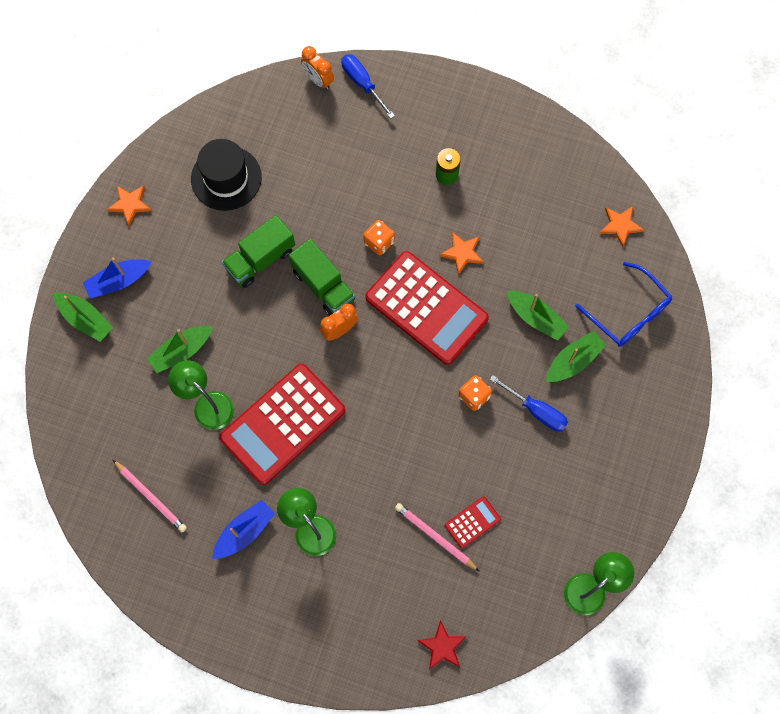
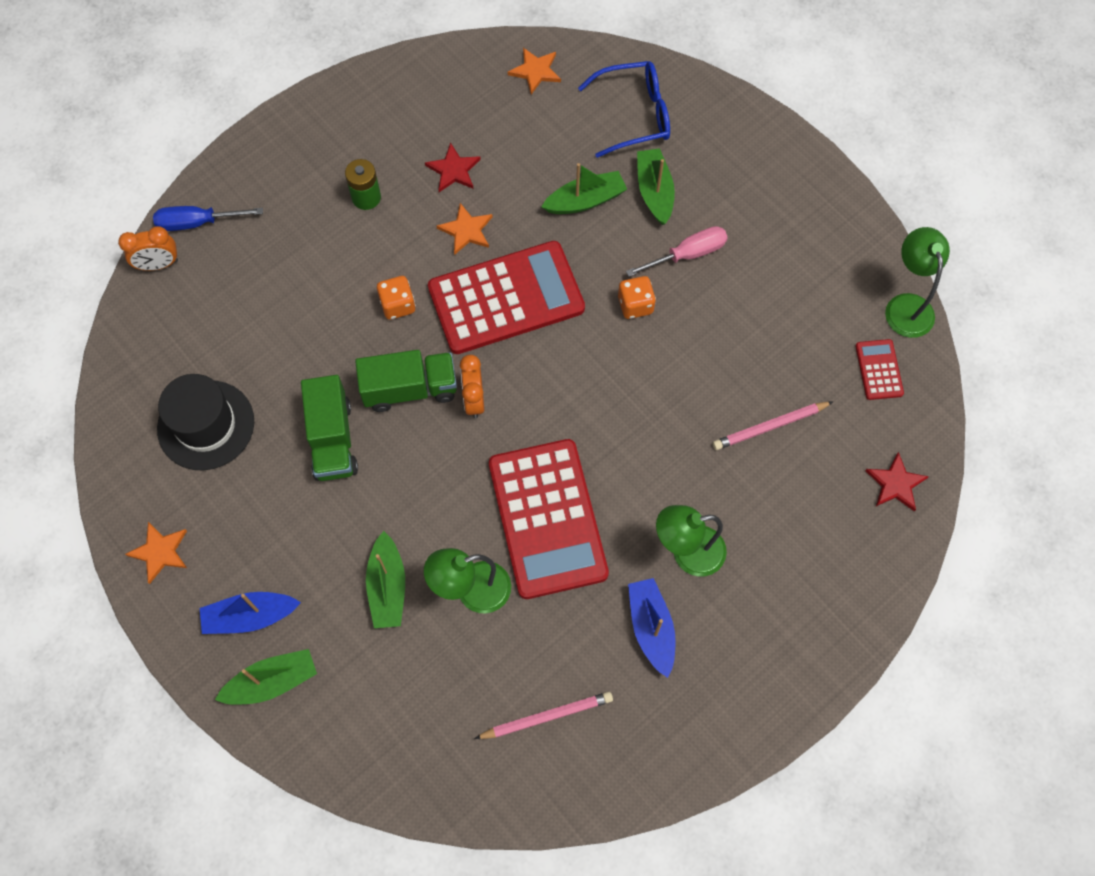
camera: 60 degrees left, 5 degrees down
(118, 281) = (250, 616): blue boat -> blue boat turned 75 degrees clockwise
(472, 522) = (774, 381): red calculator -> red calculator (879, 370)
(504, 217) = (453, 170): none -> red star
(537, 411) = (688, 254): blue screwdriver -> pink screwdriver

